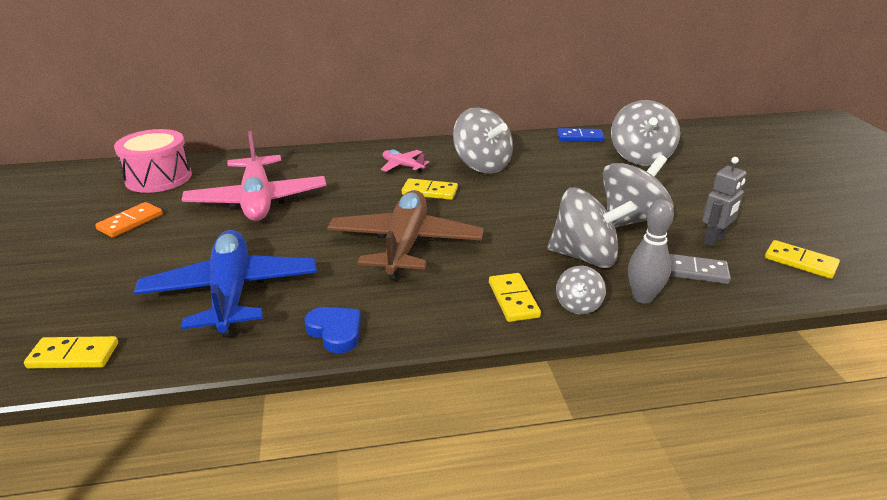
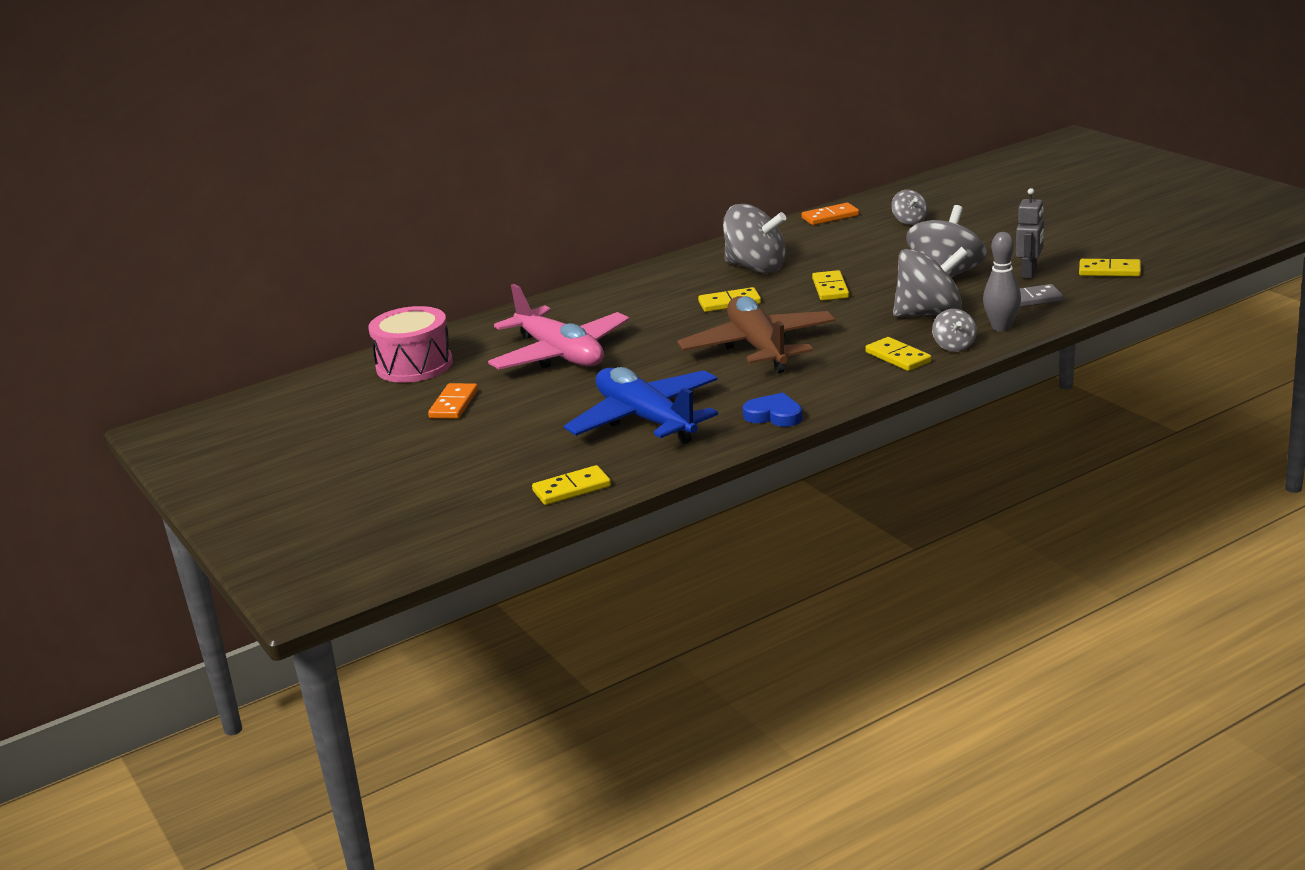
camera: 20 degrees left, 5 degrees down
(403, 166) = (672, 288): pink plane -> none
(521, 202) = (830, 288): none -> yellow domino
(580, 137) = (830, 217): blue domino -> orange domino
(640, 157) = (909, 221): grey spinning top -> grey spinning top, size x0.50

